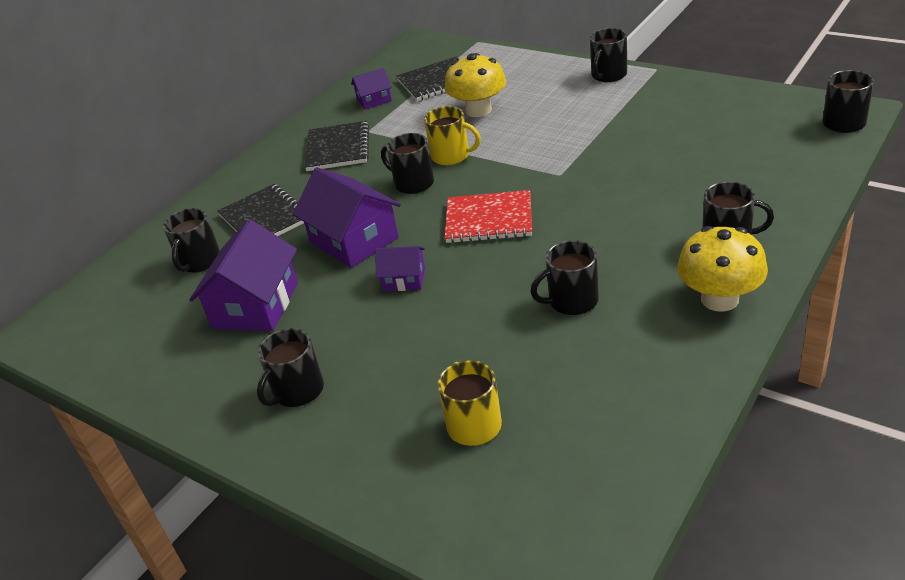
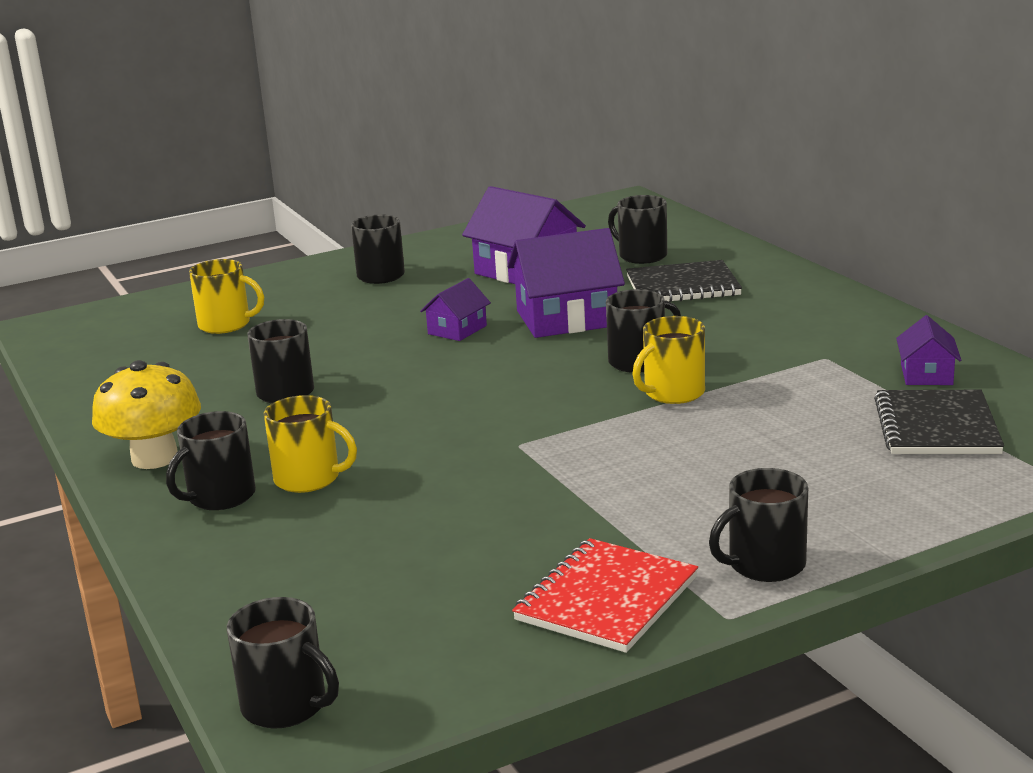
camera: 115 degrees right, 15 degrees down
(338, 148) = (799, 335): black notebook -> none
(478, 110) = (784, 435): yellow mushroom -> none
(489, 219) = (490, 385): red notebook -> red notebook (606, 599)
(608, 75) = (764, 565): black mug -> black mug turned 90 degrees counterclockwise
(672, 221) = (309, 479): none -> yellow mug

